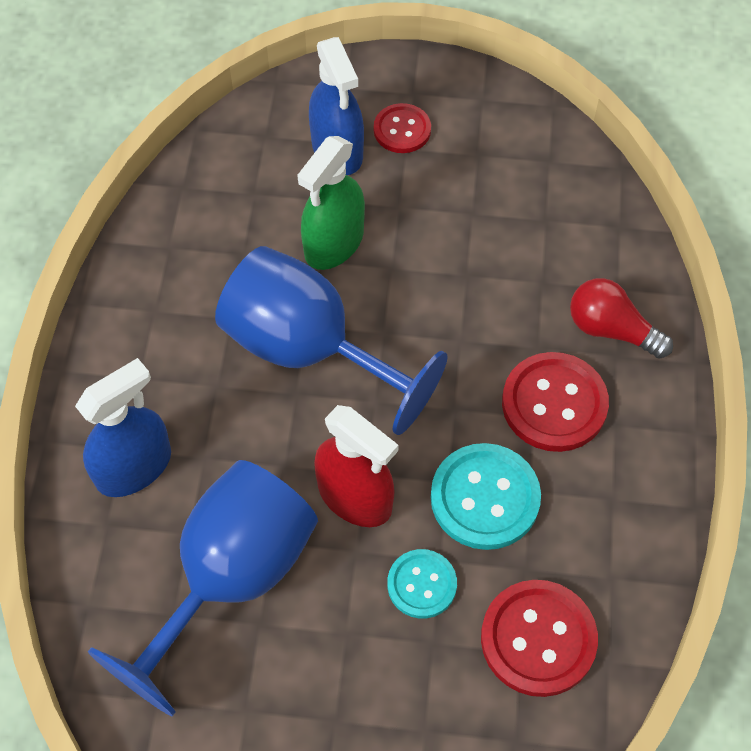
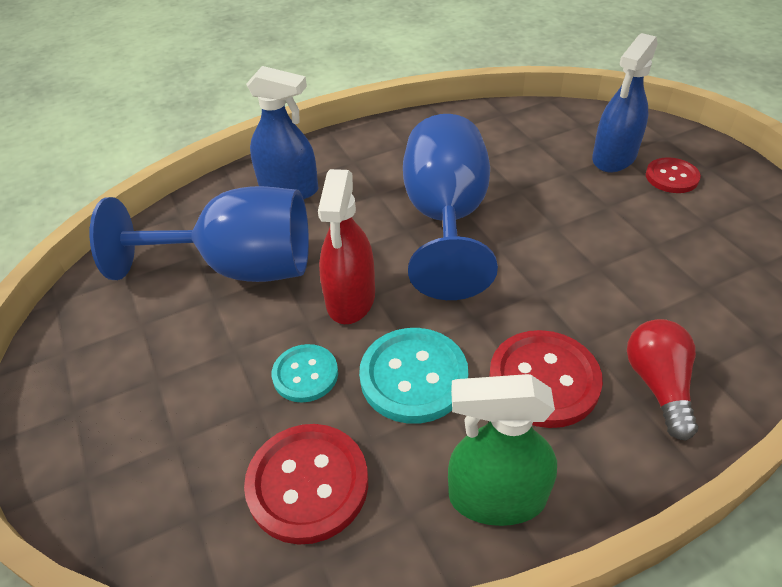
camera: 60 degrees right, 15 degrees down
(334, 243) = (541, 190): green spray bottle -> green spray bottle (497, 497)

